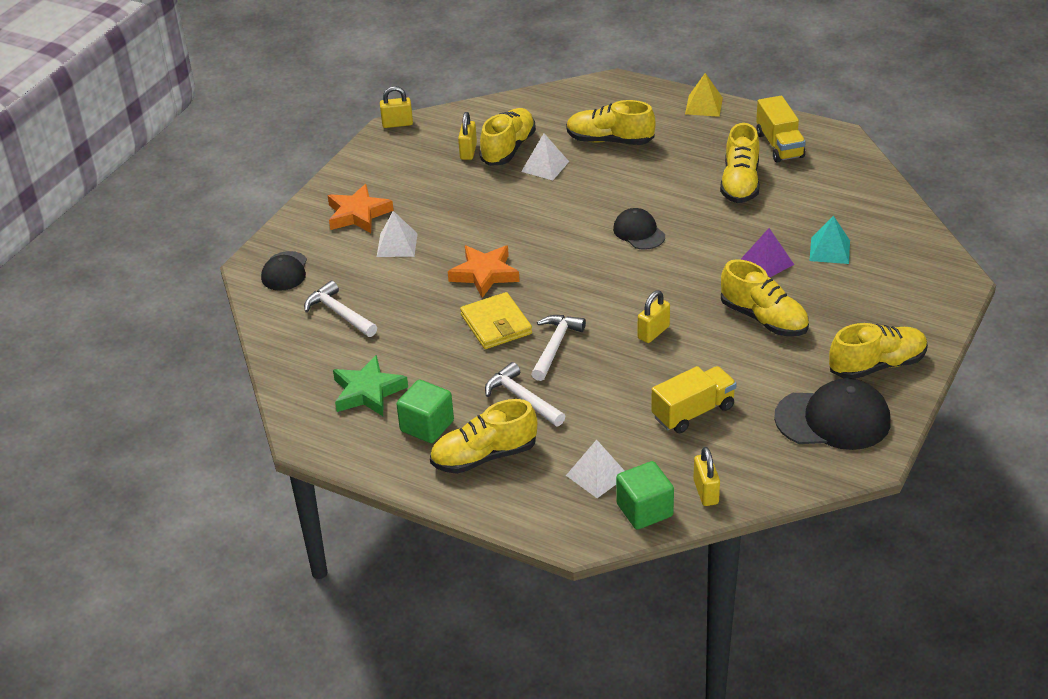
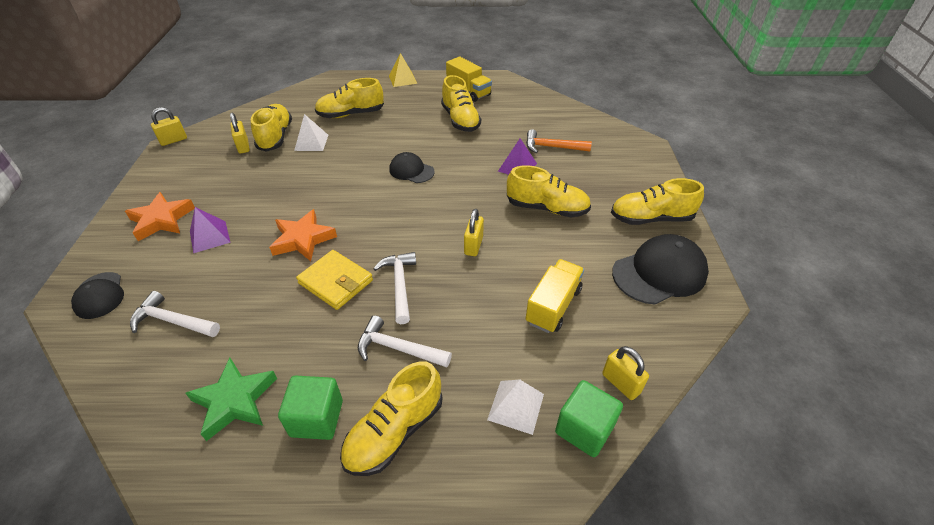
camera: 30 degrees left, 5 degrees up
(397, 245) = (209, 236): white pyramid -> purple pyramid
(830, 250) = (552, 147): turquoise pyramid -> orange hammer
(877, 365) = (651, 218): yellow shoe -> yellow shoe turned 135 degrees counterclockwise

